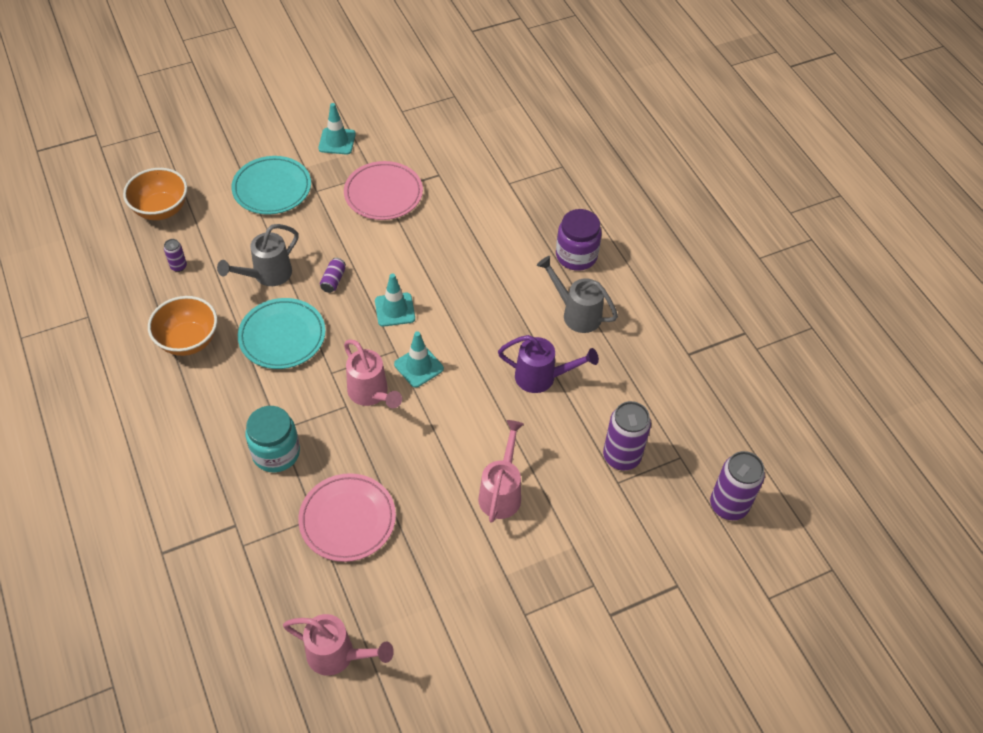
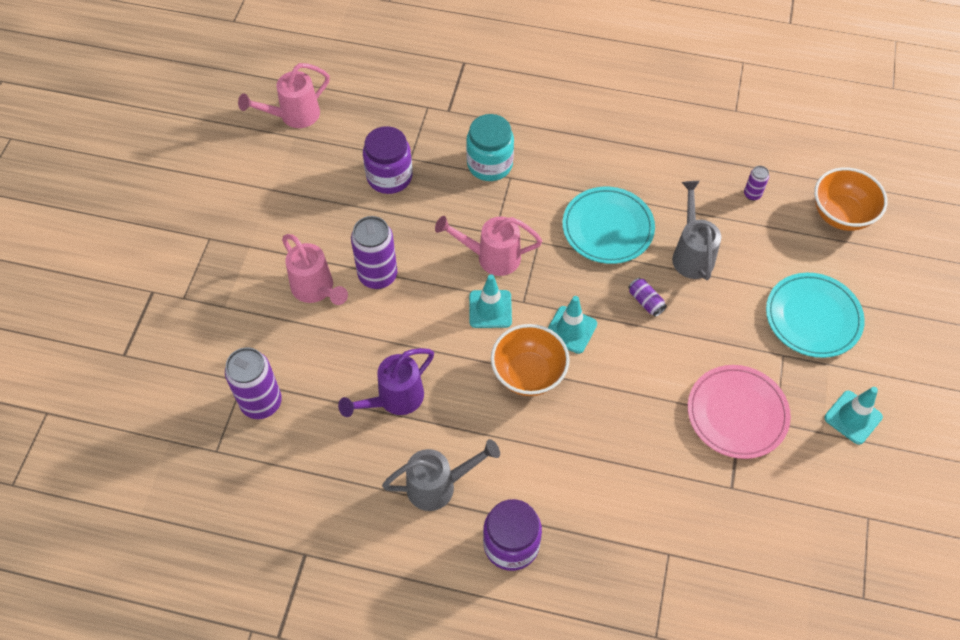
camera: 130 degrees right, 5 degrees up
(188, 340) = (655, 162): orange bowl -> orange bowl (528, 374)
(347, 519) = (389, 177): pink plate -> purple jar
(728, 505) = (140, 451): purple can -> purple can (378, 275)

